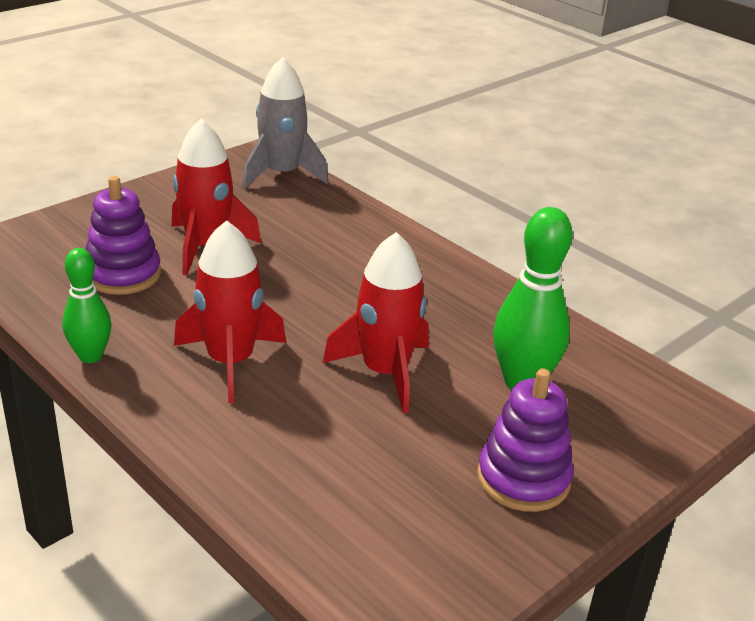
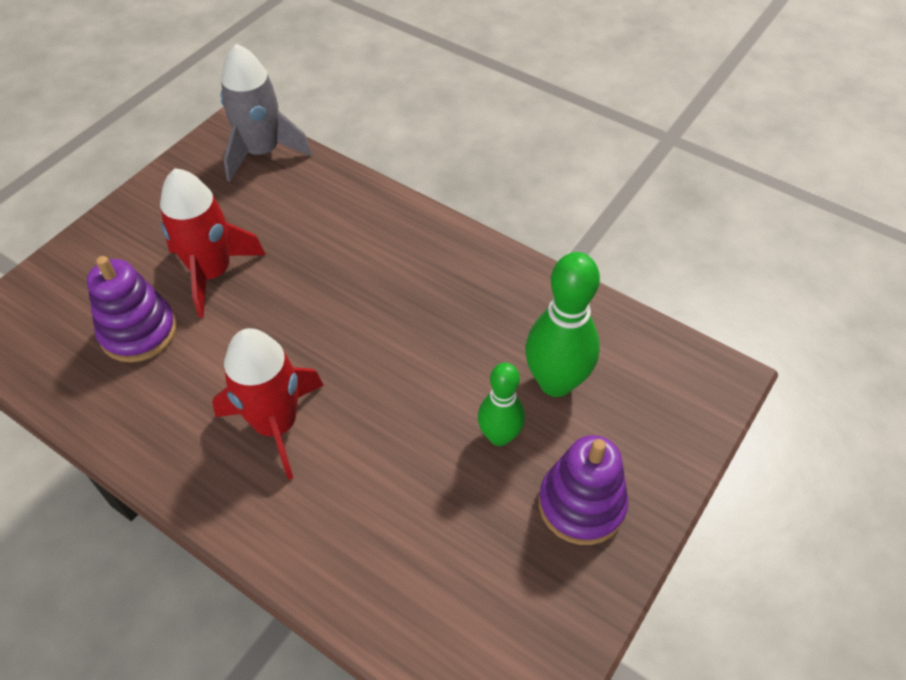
camera: 10 degrees left, 20 degrees up
(90, 356) = (137, 451): green bowling pin -> green bowling pin (499, 436)
(384, 372) = (426, 401): red rocket -> none

